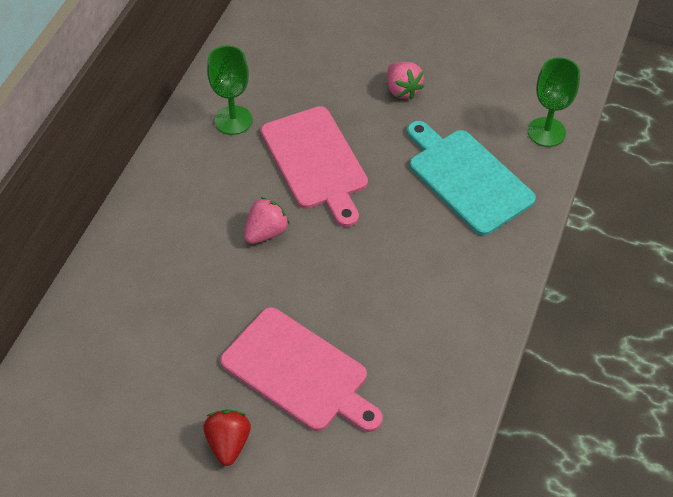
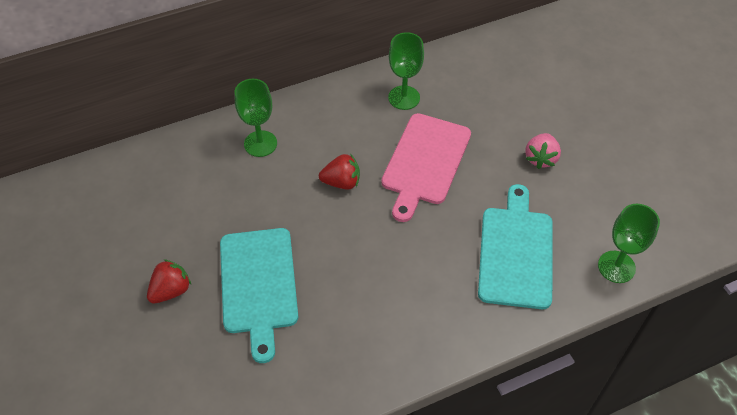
camera: 45 degrees right, 0 degrees up
(151, 256) = (260, 143): none -> green goblet
(266, 232) = (341, 182): pink strawberry -> red strawberry
(299, 372) = (258, 285): pink cutting board -> turquoise cutting board

